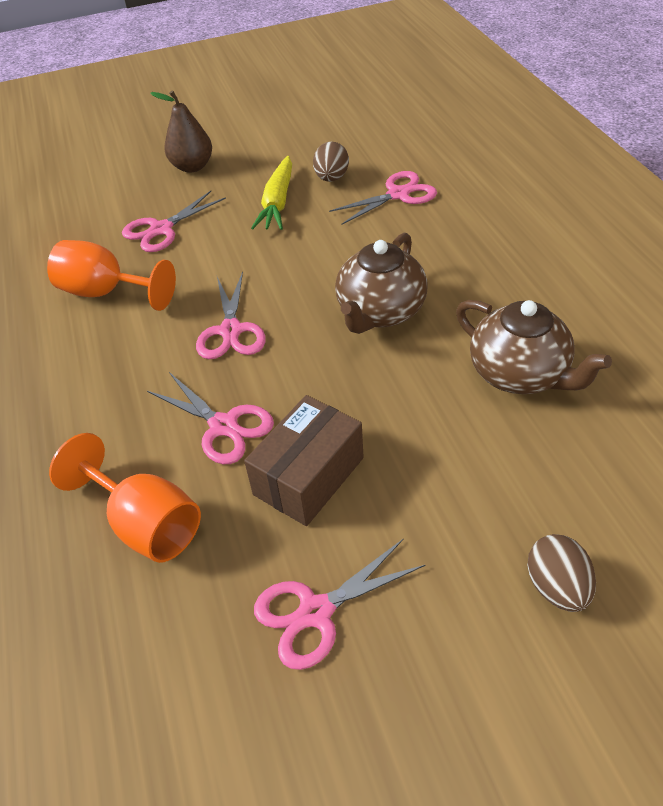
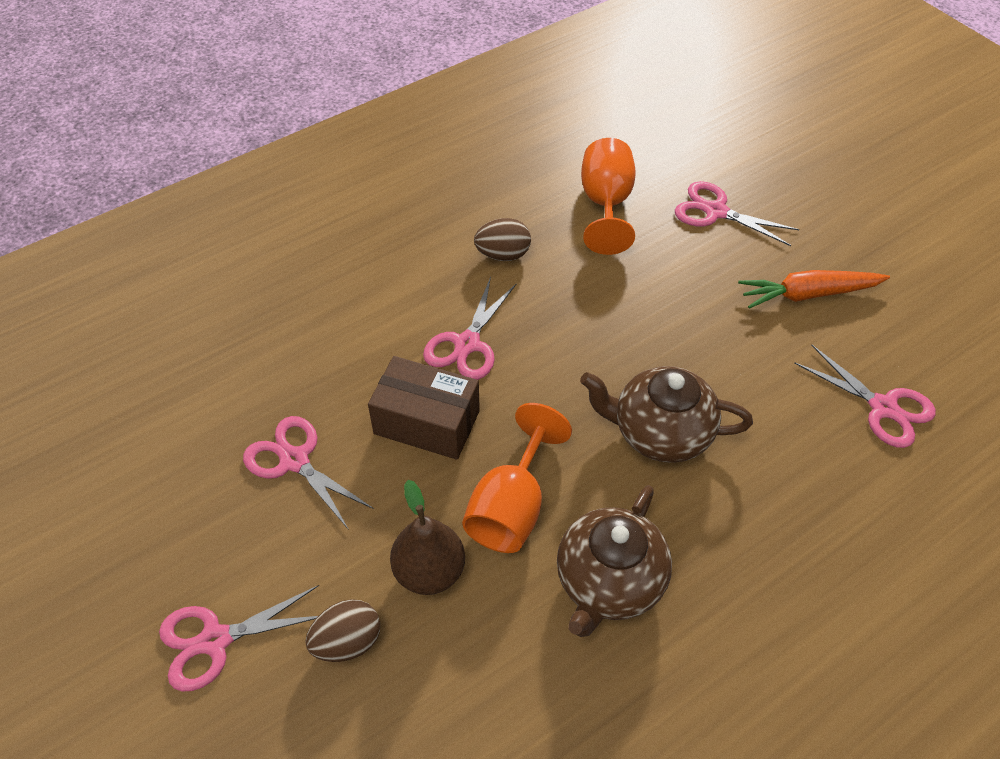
camera: 70 degrees right, 5 degrees up
(146, 523) = (355, 324): orange goblet -> orange goblet (511, 507)
(192, 166) = (837, 200): brown pear -> brown pear (429, 571)
(231, 331) = (588, 314): pink scissors -> pink scissors (215, 640)
(278, 203) = (808, 294): yellow carrot -> orange carrot
(331, 178) = (882, 333): brown egg -> brown egg (503, 254)

